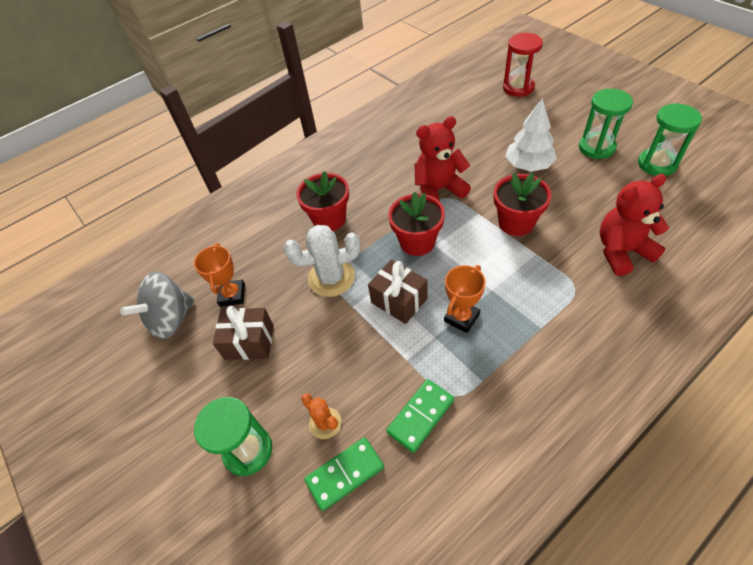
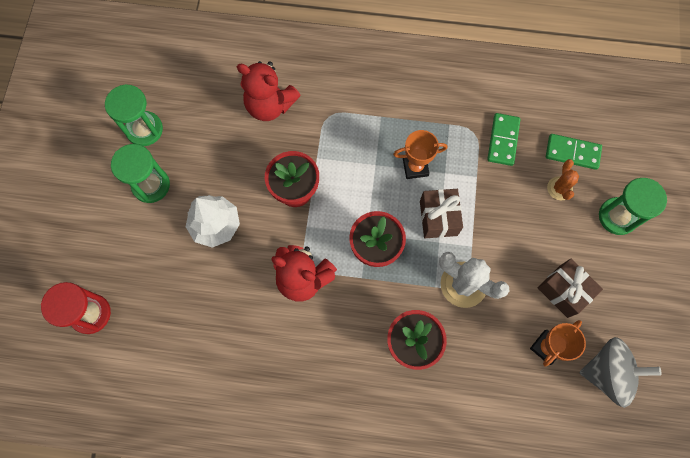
camera: 140 degrees left, 20 degrees up
(420, 416) = (503, 140): green domino -> green domino turned 75 degrees counterclockwise

